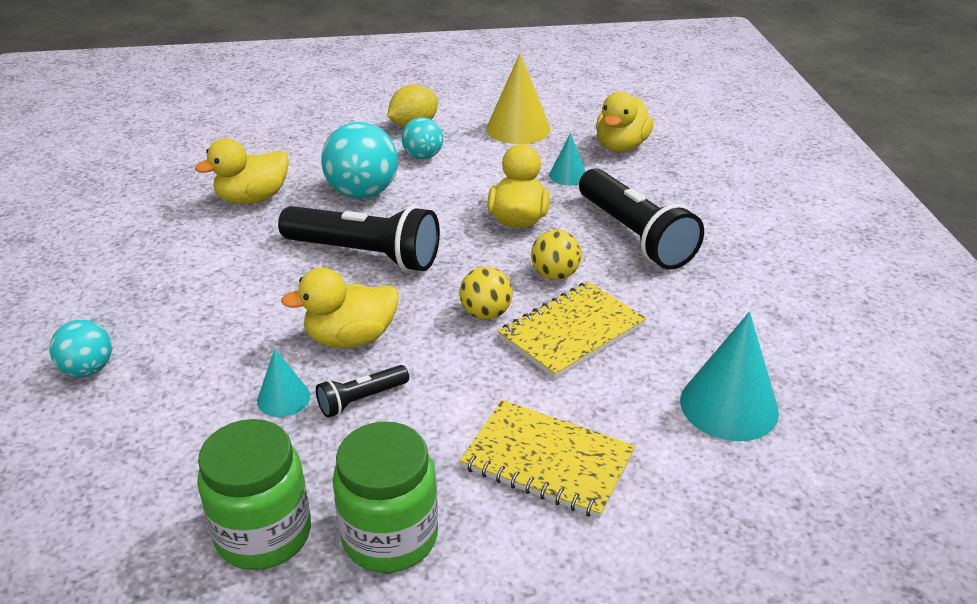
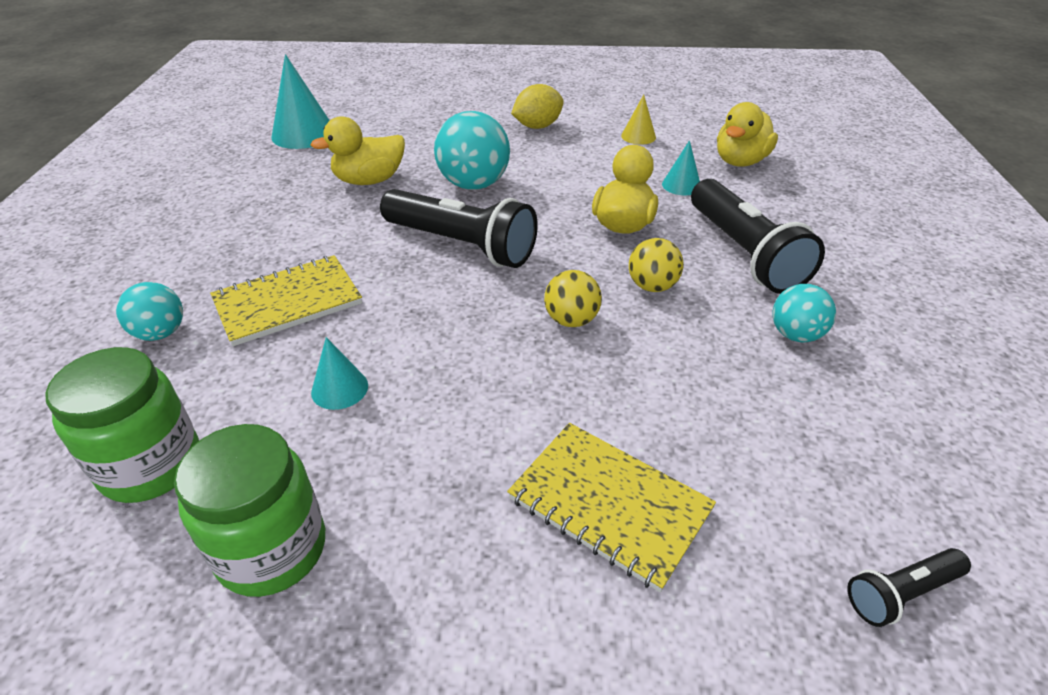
camera: 10 degrees right, 5 degrees up
(351, 338) = (425, 331): yellow duck -> none
(361, 400) = (419, 401): black flashlight -> black flashlight (901, 593)
(390, 537) = (409, 576): green jar -> green jar (151, 465)
(423, 156) = (540, 155): turquoise ball -> turquoise ball (795, 335)
(518, 128) = (638, 136): yellow cone -> yellow cone, size x0.55
(572, 332) = (661, 351): yellow notebook -> yellow notebook (288, 302)
(729, 406) = (834, 464): turquoise cone -> turquoise cone (303, 134)

